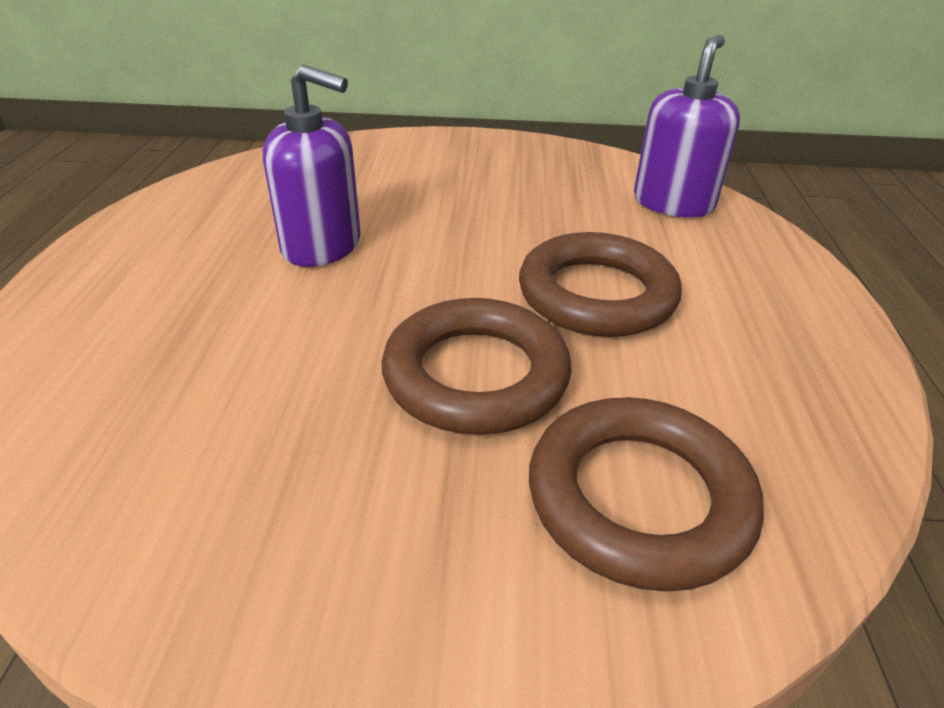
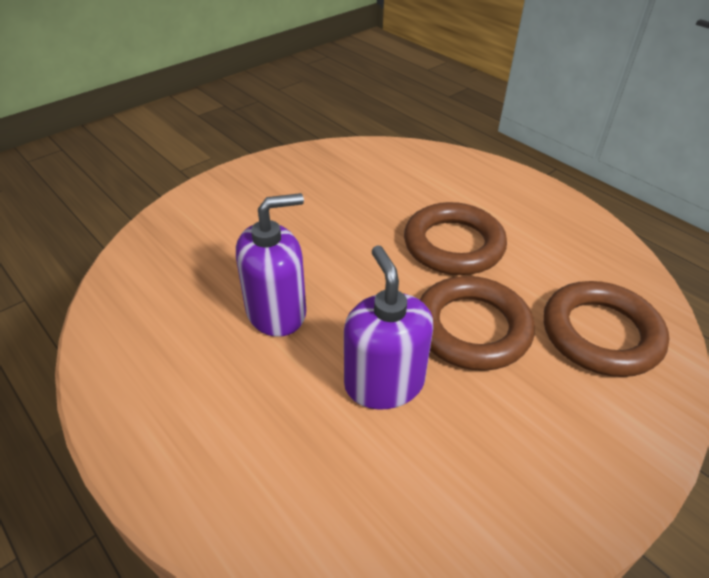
camera: 45 degrees left, 5 degrees up
(673, 203) = (407, 164): purple soap dispenser -> purple soap dispenser (384, 383)

